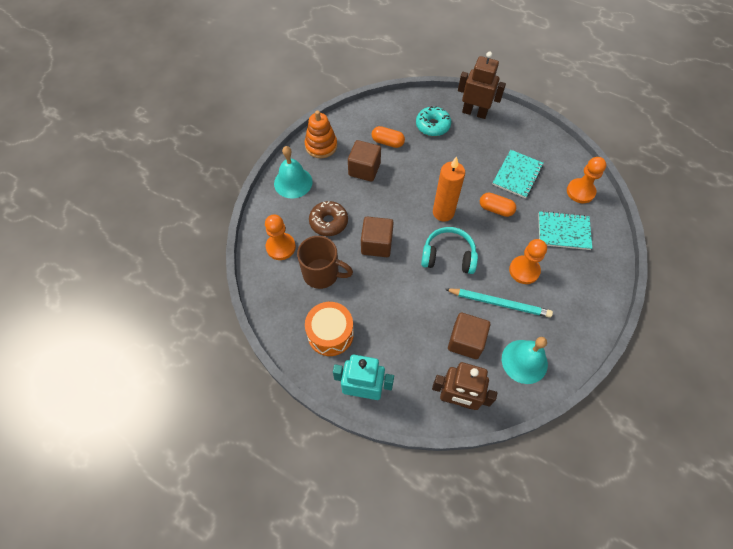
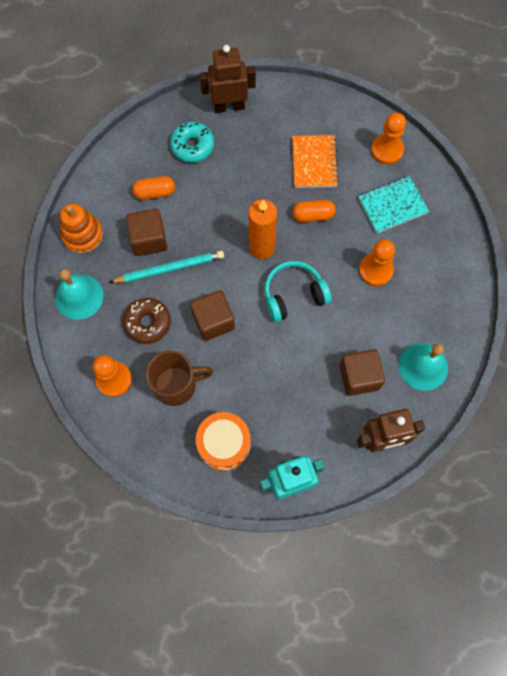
camera: 30 degrees left, 10 degrees up
(499, 303) = (370, 319): turquoise pencil -> turquoise pencil (169, 268)
(517, 175) = (314, 162): turquoise notebook -> orange notebook

